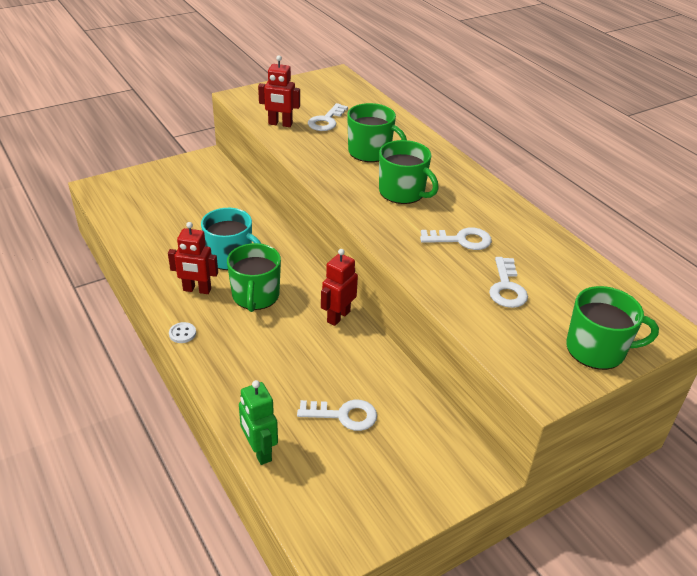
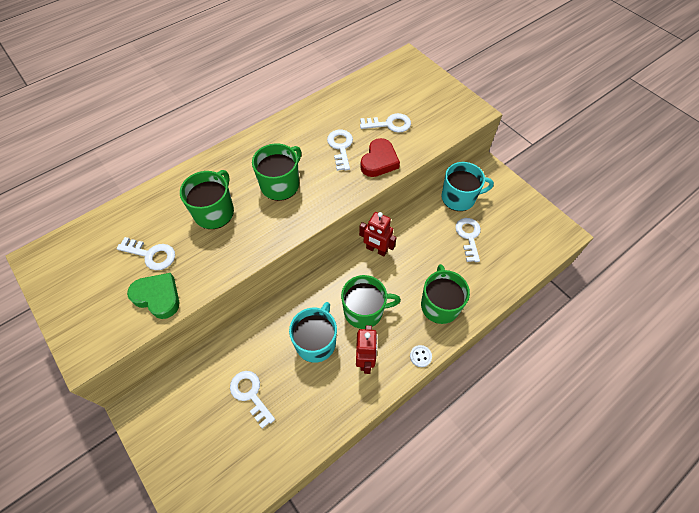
camera: 95 degrees left, 20 degrees up
(193, 214) = (250, 394): none -> white key
(259, 451) = (513, 279): green robot -> none
(280, 124) = (158, 297): red robot -> green heart
(418, 419) = (459, 197): none -> turquoise mug
(435, 269) = (379, 161): none -> red heart
(597, 349) = (435, 88): green mug -> green mug (439, 305)

